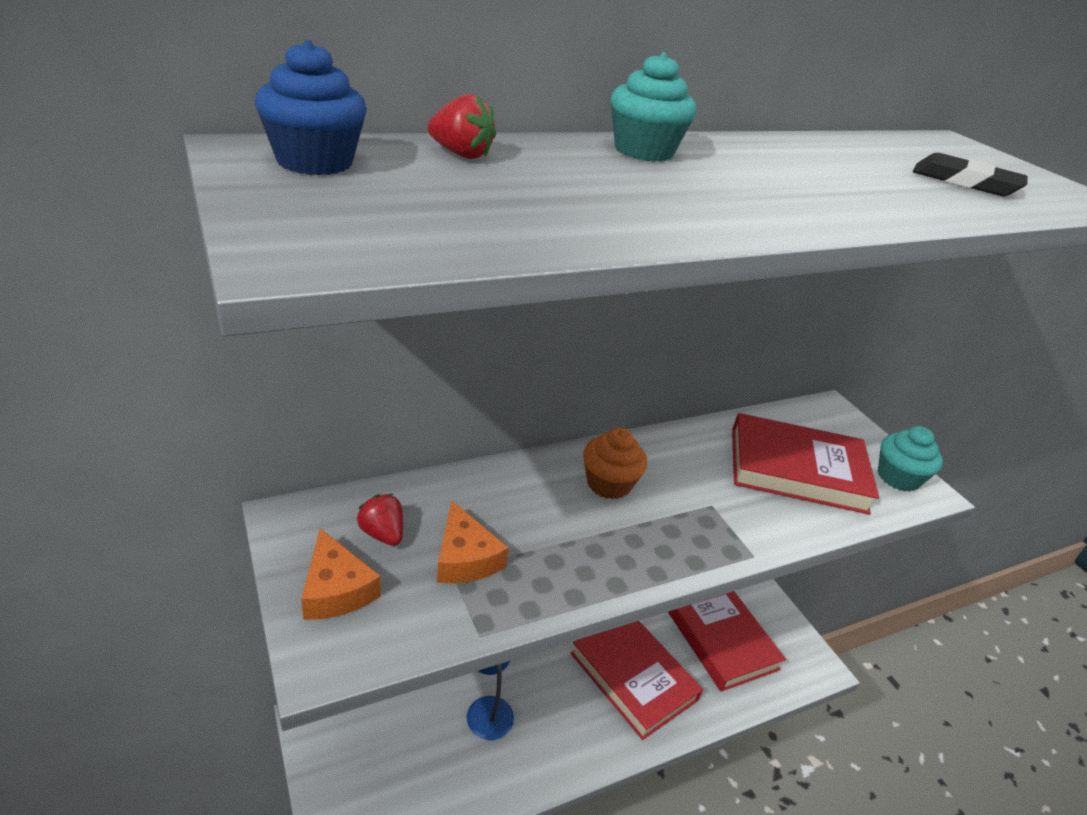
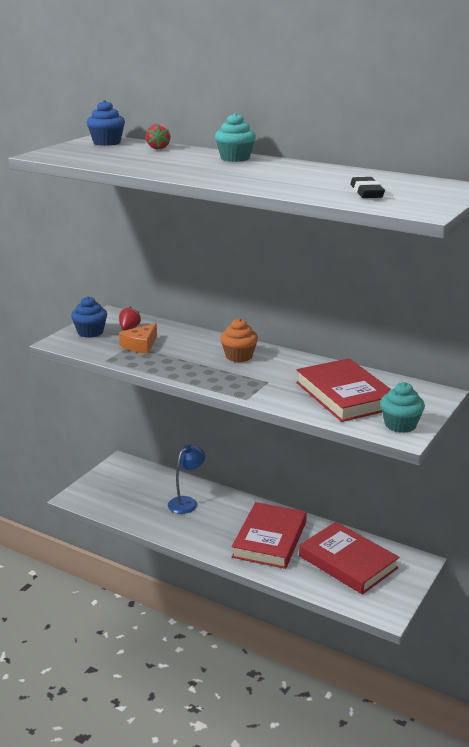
camera: 60 degrees right, 10 degrees down
(336, 589) = (90, 332): orange cheese -> blue cupcake
(720, 637) = (348, 562): red book -> red book turned 75 degrees counterclockwise

